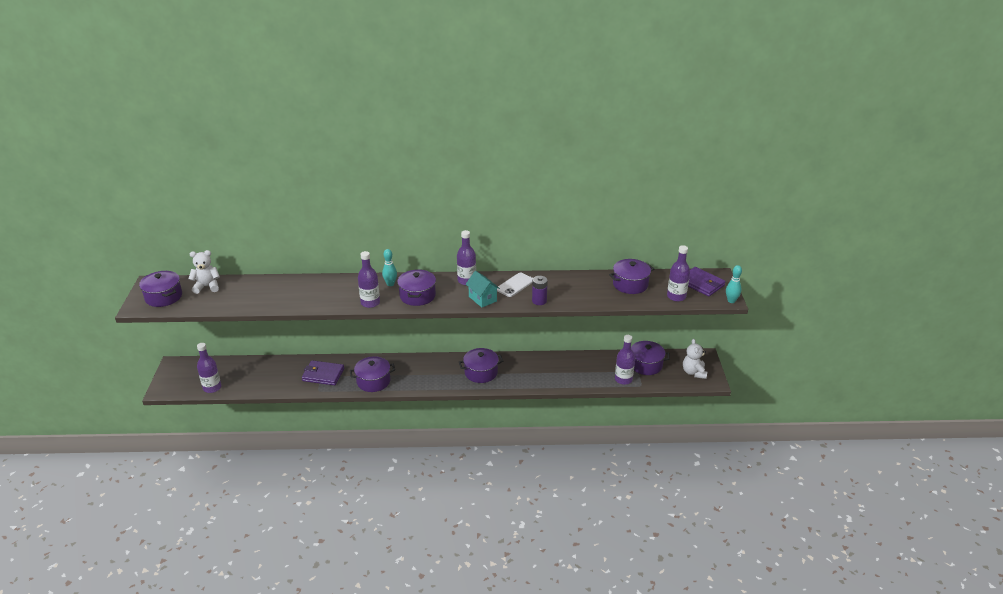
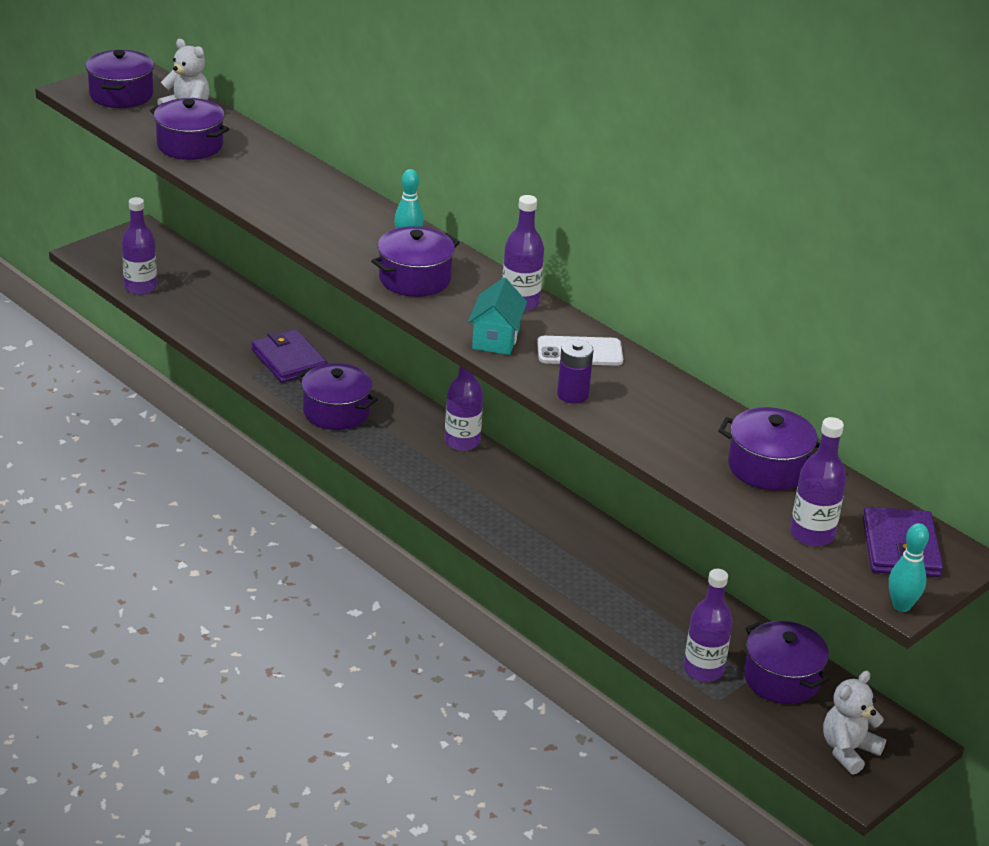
camera: 45 degrees right, 0 degrees up
(370, 303) = (337, 249): purple bottle -> purple bottle (462, 442)
(481, 372) = (499, 503): purple pot -> purple pot (190, 145)

